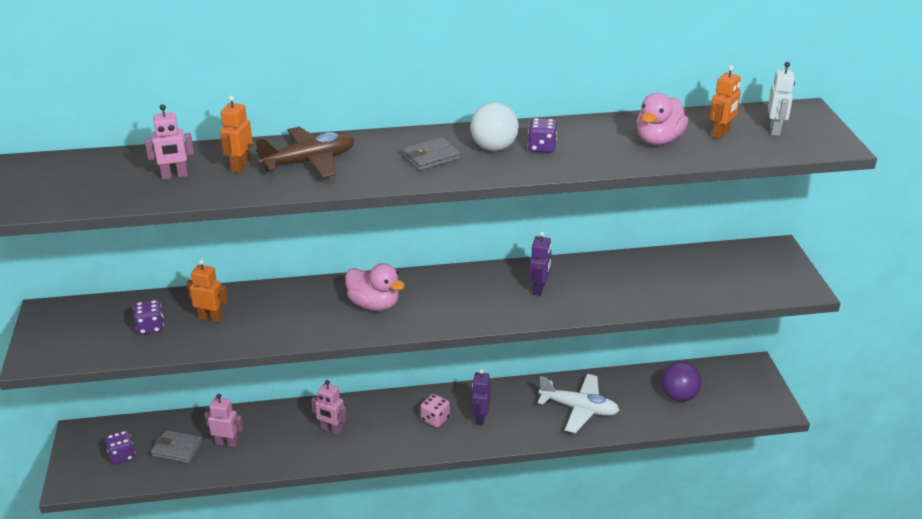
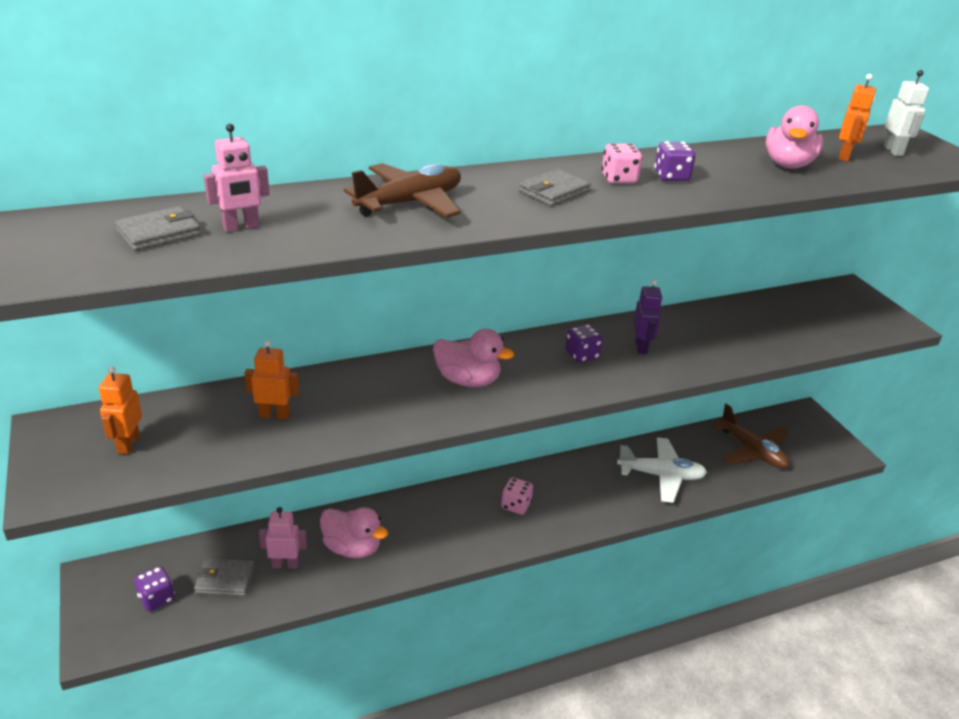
camera: 15 degrees left, 0 degrees up
(116, 177) = (159, 233): none -> grey wallet
(150, 327) = (200, 434): purple dice -> purple dice (582, 355)
(240, 166) = (323, 212): orange robot -> orange robot (128, 444)
(284, 437) = (352, 548): none -> pink duck
(331, 429) = (404, 532): pink robot -> none
(480, 418) = (563, 498): purple robot -> none
(494, 148) = (619, 179): white ball -> pink dice
(678, 396) = (752, 451): purple ball -> brown plane

